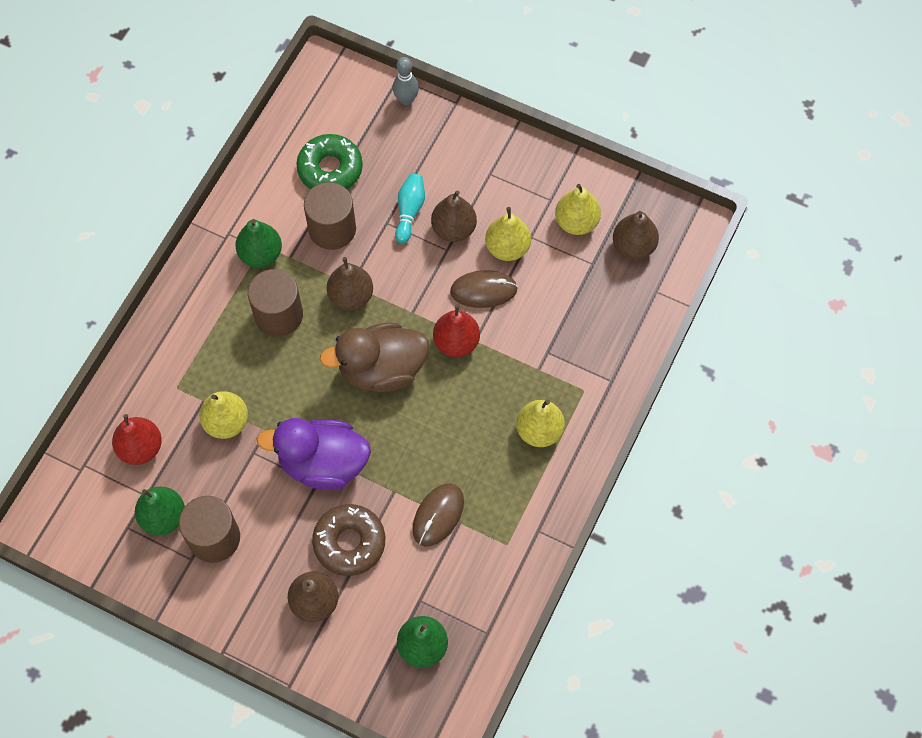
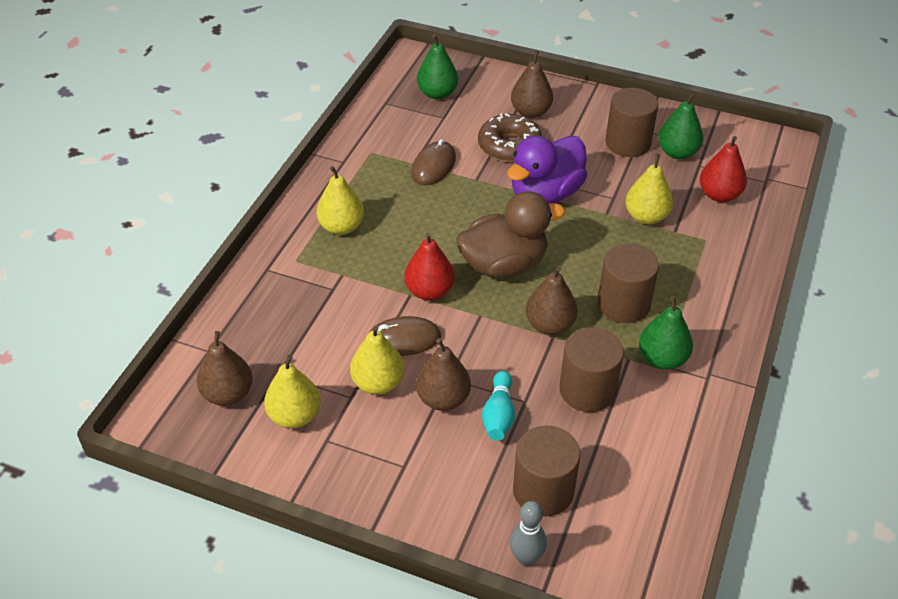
camera: 175 degrees right, 20 degrees down
(323, 463) = (545, 193): purple duck -> purple duck turned 135 degrees clockwise
(330, 169) = (607, 458): green donut -> none
(385, 147) = (543, 490): none -> brown cylinder

